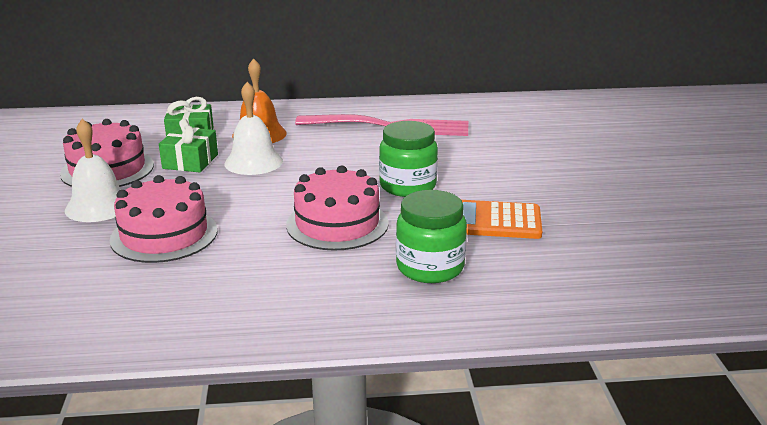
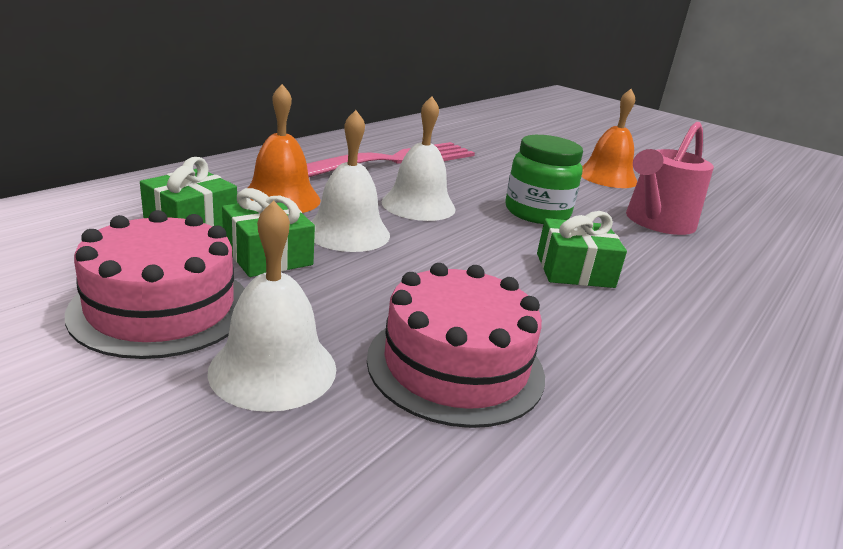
camera: 50 degrees left, 0 degrees up
(333, 159) = (418, 205): none -> white bell
(337, 224) = (574, 270): pink cake -> green gift
(430, 267) = (720, 280): green jar -> none
(496, 221) = (656, 222): orange calculator -> pink watering can
(556, 179) = (607, 177): none -> orange bell

